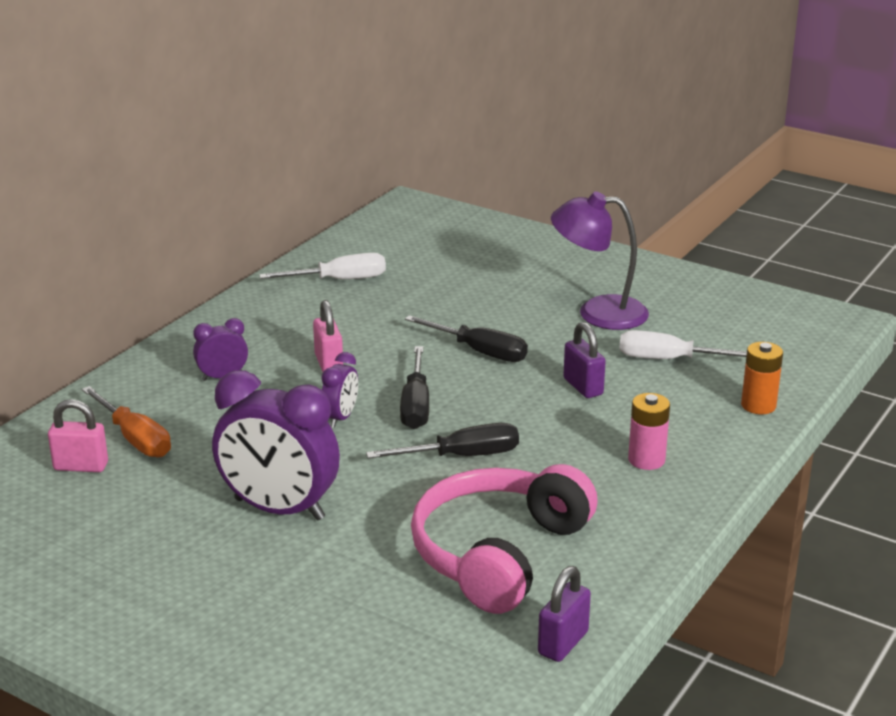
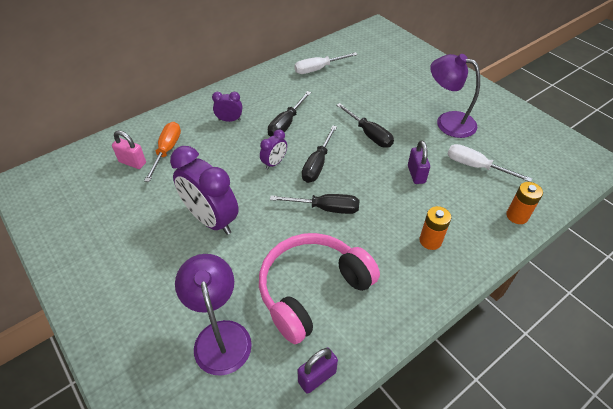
camera: 20 degrees right, 20 degrees up
(135, 438) = (167, 150): orange screwdriver -> orange screwdriver turned 150 degrees counterclockwise
(329, 364) = (286, 124): pink padlock -> black screwdriver
(339, 280) = (318, 69): white screwdriver -> white screwdriver turned 150 degrees clockwise
(386, 636) = (220, 335): none -> purple lamp
(646, 460) = (430, 241): pink battery -> orange battery

